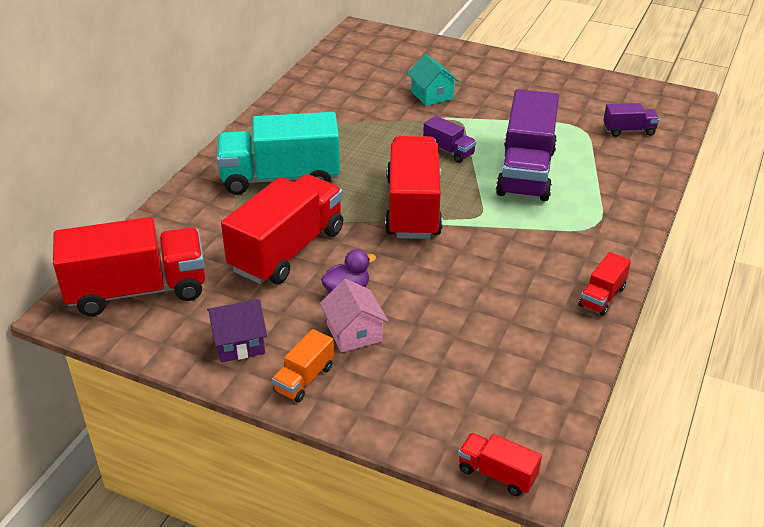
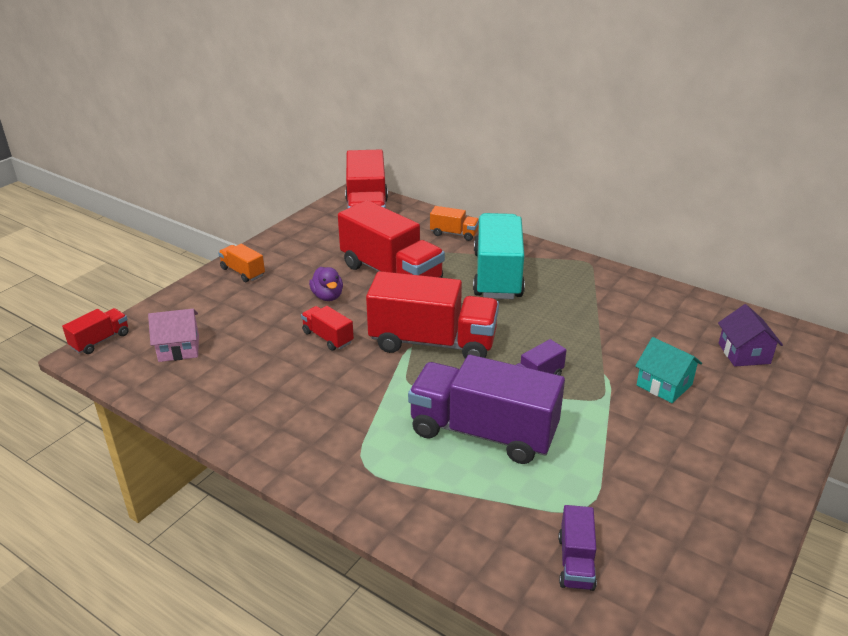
camera: 100 degrees right, 5 degrees down
(189, 214) = (454, 234): none -> orange truck
(239, 343) = (293, 250): purple house -> purple house (744, 353)
(354, 332) = (277, 295): pink house -> pink house (179, 348)
(432, 95) = (664, 385): turquoise house -> turquoise house turned 60 degrees clockwise
(602, 297) = (248, 441): red truck -> red truck (328, 337)

